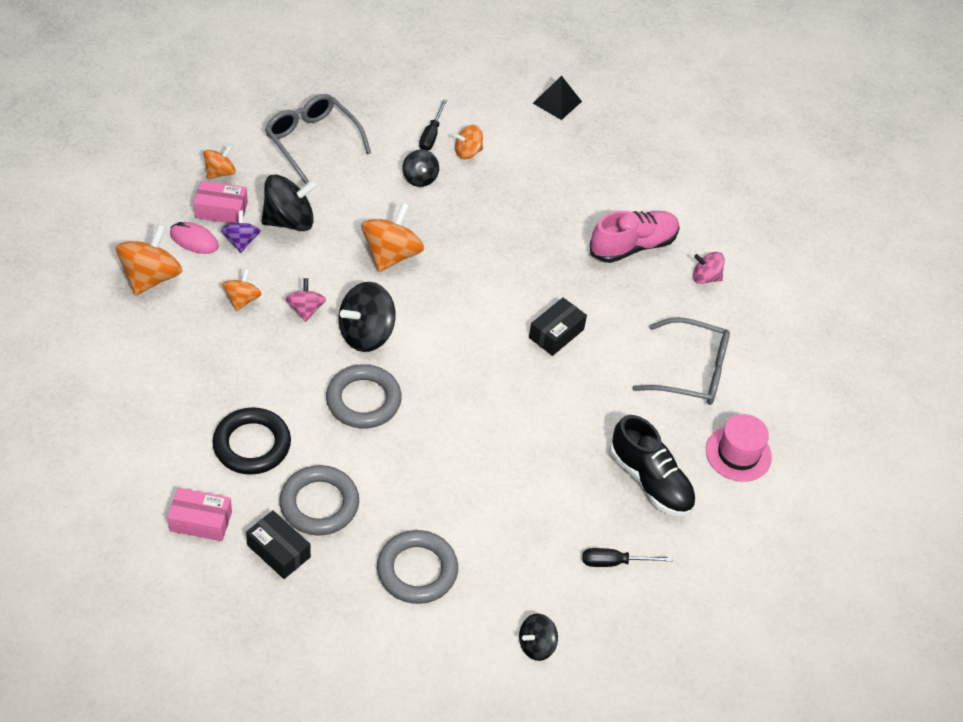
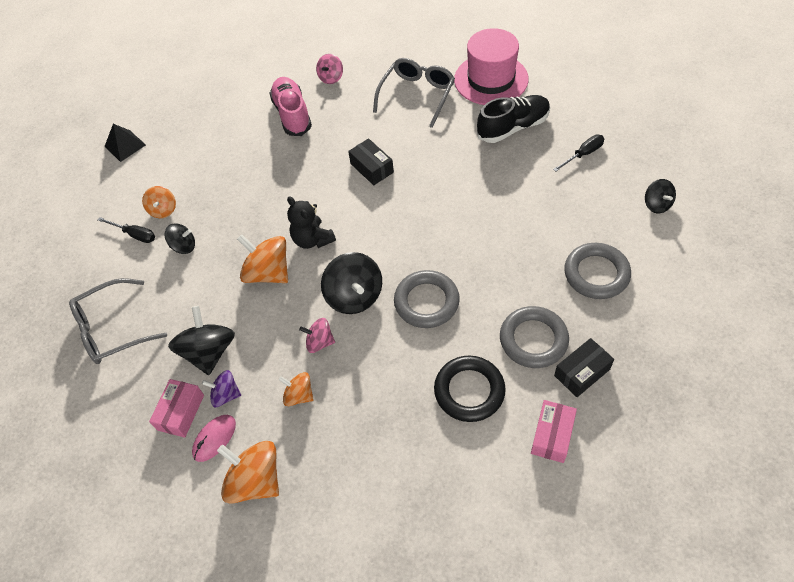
camera: 70 degrees left, 5 degrees up
(220, 172) = (129, 412): orange spinning top -> none
(440, 288) = (312, 239): none -> black teddy bear
(614, 562) = (583, 154): black screwdriver -> black screwdriver turned 135 degrees counterclockwise
(738, 453) = (491, 79): pink hat -> pink hat, size x1.57

